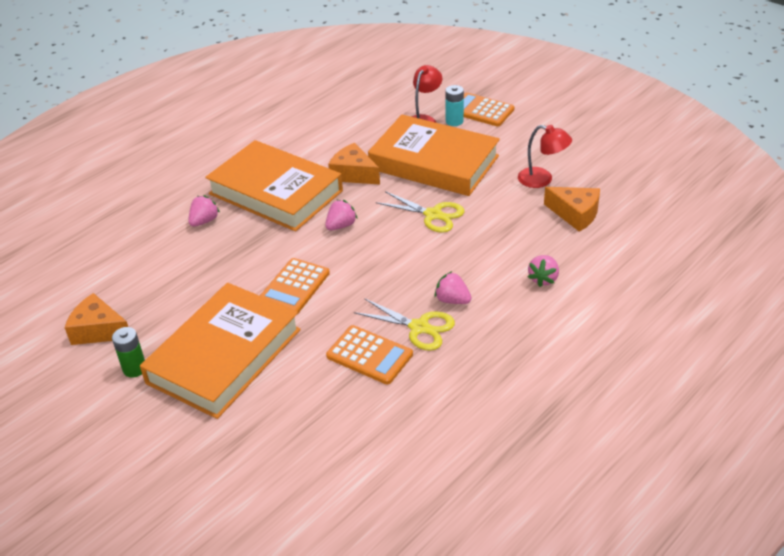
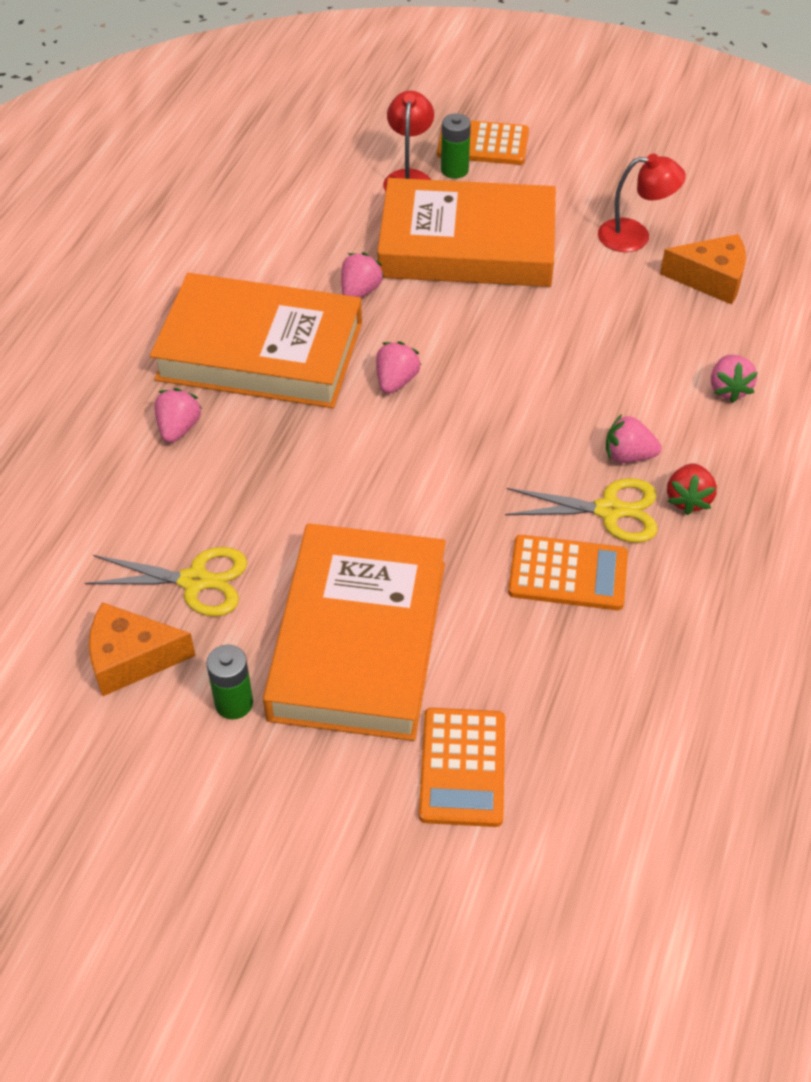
camera: 25 degrees left, 10 degrees up
(294, 287) = (390, 499): orange calculator -> orange calculator (462, 767)
(353, 174) = (360, 291): orange cheese -> pink strawberry
(433, 215) = (518, 329): yellow scissors -> yellow scissors (195, 581)
(454, 121) = (454, 170): turquoise battery -> green battery
(473, 334) = (688, 499): none -> red strawberry

